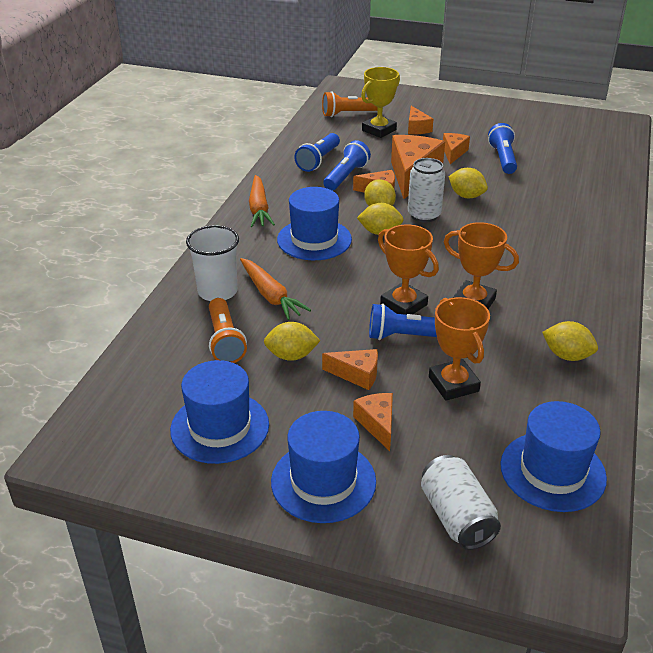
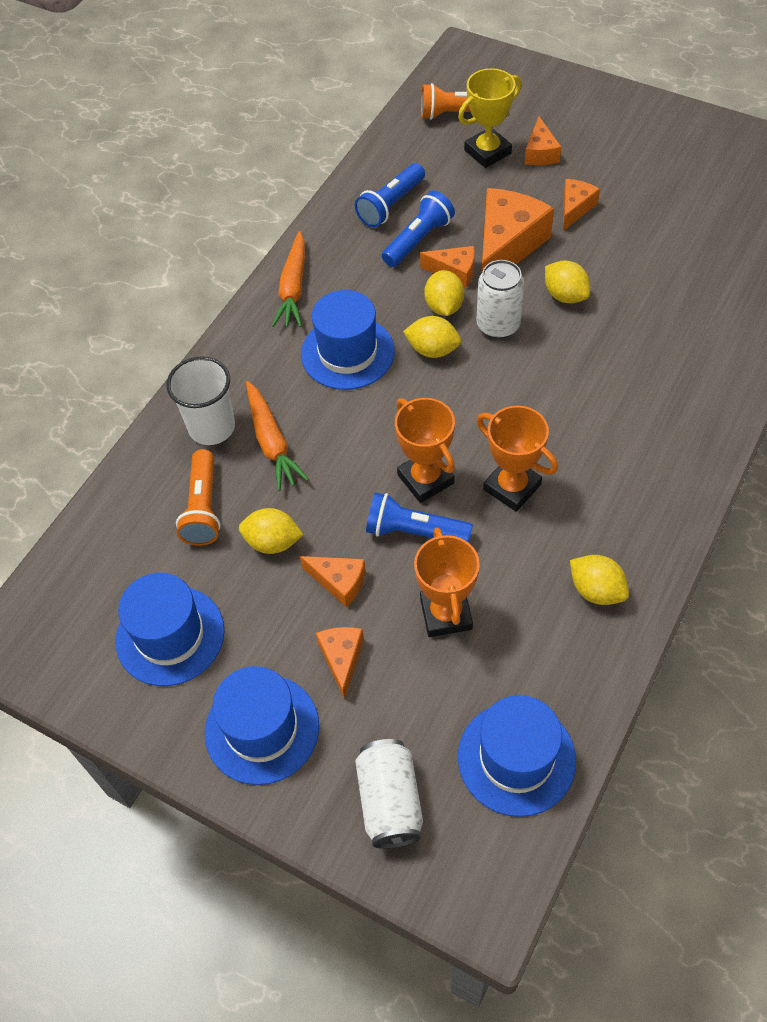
camera: 15 degrees right, 20 degrees up
(502, 158) = (638, 227): blue flashlight -> none

